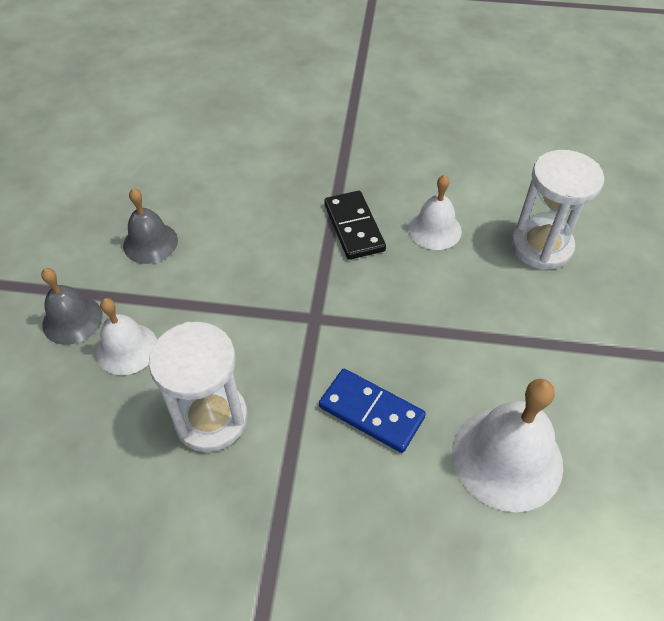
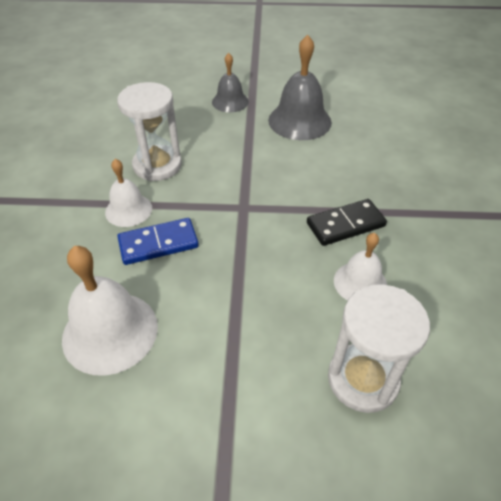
camera: 85 degrees right, 5 degrees down
(127, 348) = (210, 125): white bell -> white bell (128, 210)
(150, 242) = (299, 121): grey bell -> grey bell, size x1.63
(371, 412) = (158, 244): blue domino -> blue domino turned 45 degrees clockwise

